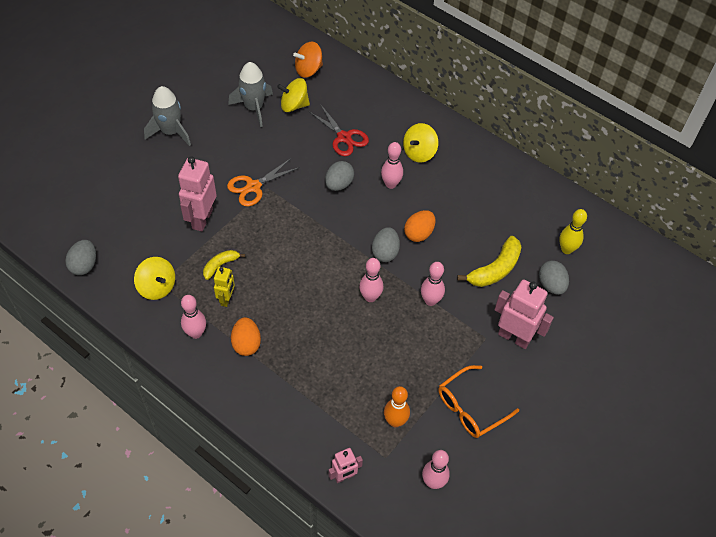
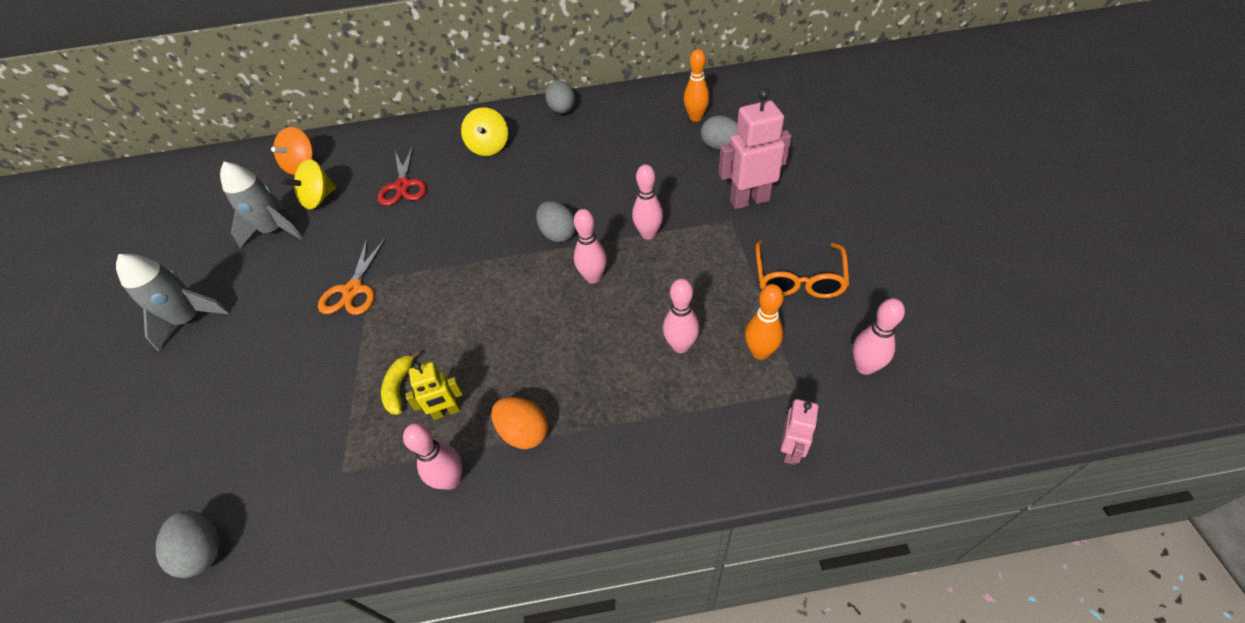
camera: 40 degrees left, 5 degrees down
(157, 287) = (342, 479): yellow spinning top -> none
(202, 219) = (324, 365): pink robot -> none
(226, 299) = (446, 412): yellow robot -> yellow robot turned 105 degrees clockwise
(339, 184) = (444, 221): grey egg -> grey egg (562, 110)
(344, 137) = (403, 186): red scissors -> red scissors turned 75 degrees clockwise
(391, 184) = (494, 185): pink bowling pin -> pink bowling pin (680, 346)
(419, 233) = (568, 198): orange egg -> none
(495, 269) = (665, 171): yellow banana -> none
(566, 249) = (695, 118): yellow bowling pin -> orange bowling pin

